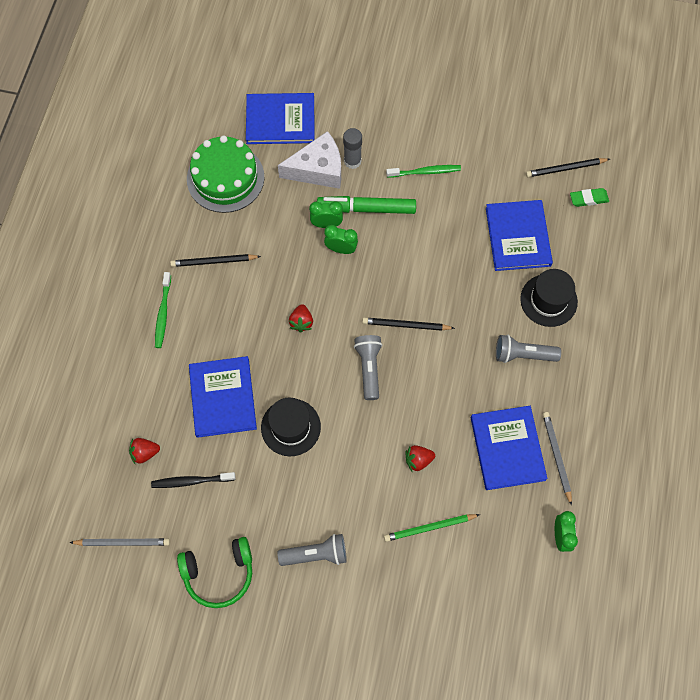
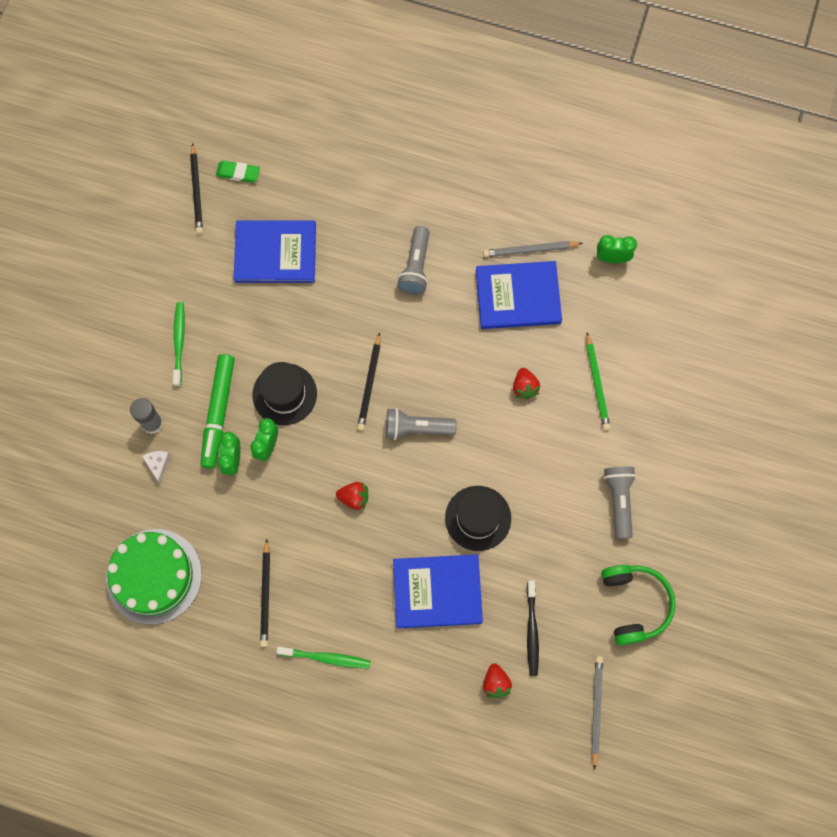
camera: 85 degrees left, 5 degrees up
(280, 120) = (82, 504): blue book -> none
(318, 169) = (158, 464): white cheese -> white cheese, size x0.41
(548, 300) = (355, 232): black hat -> black hat (284, 394)
(588, 199) = (238, 173): green eraser -> green eraser turned 75 degrees counterclockwise

